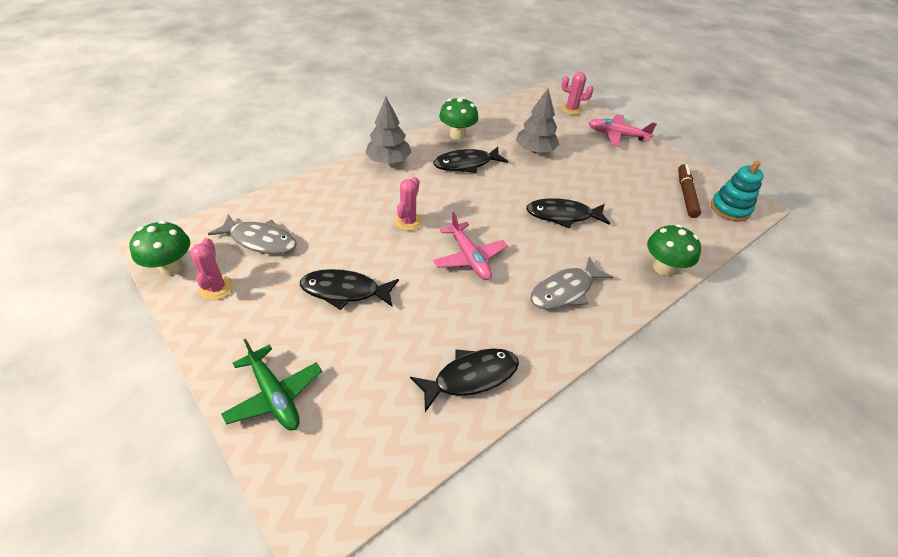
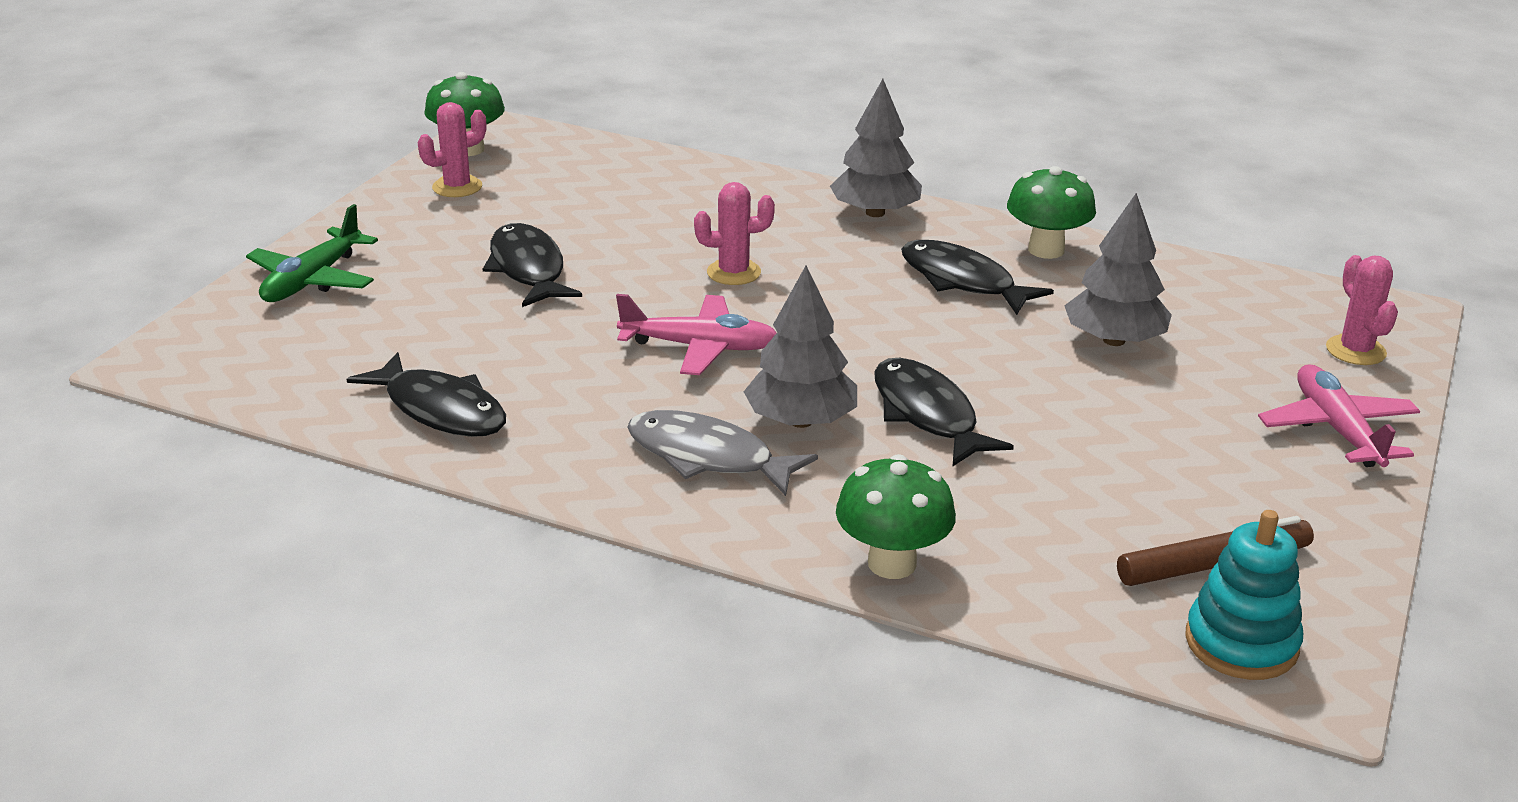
camera: 65 degrees right, 15 degrees down
(260, 240) = (571, 182): grey fish -> none
(469, 258) = (700, 347): pink plane -> pink plane turned 120 degrees counterclockwise
(550, 251) = (801, 421): none -> grey tree

